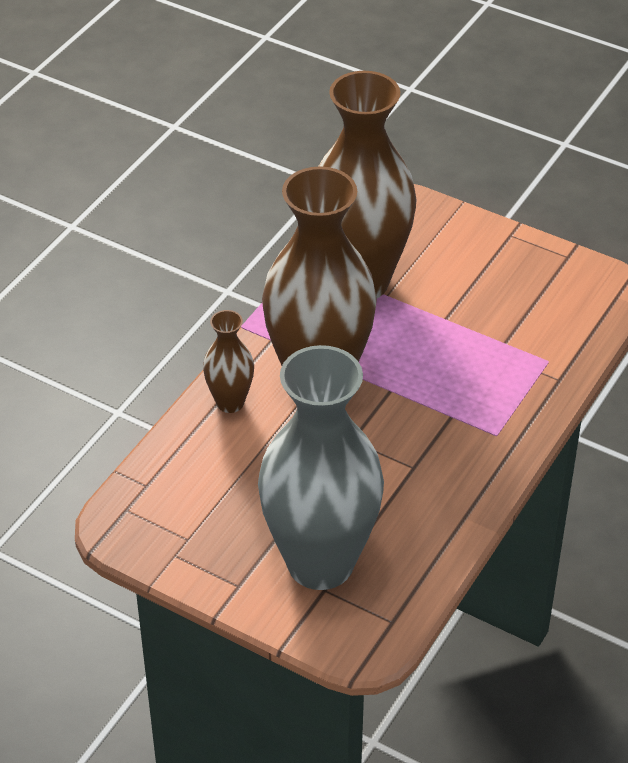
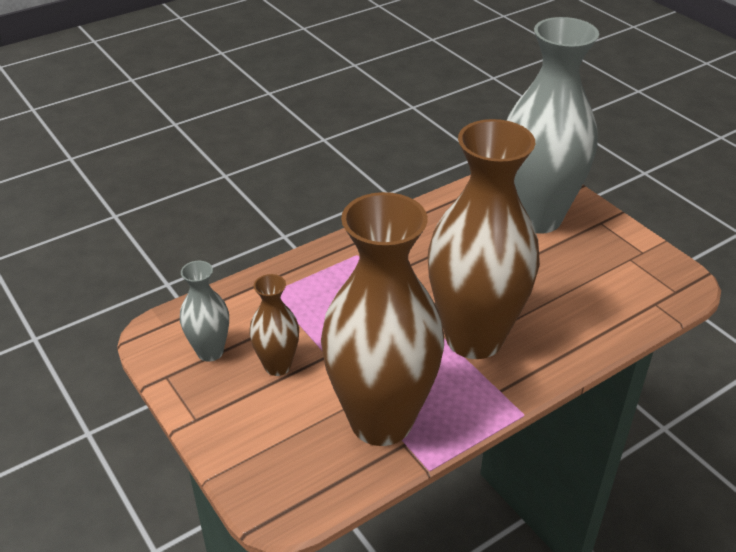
camera: 155 degrees left, 5 degrees down
(230, 402) = (562, 345): brown vase -> brown vase (277, 366)
(551, 287) = (210, 352): none -> grey vase

